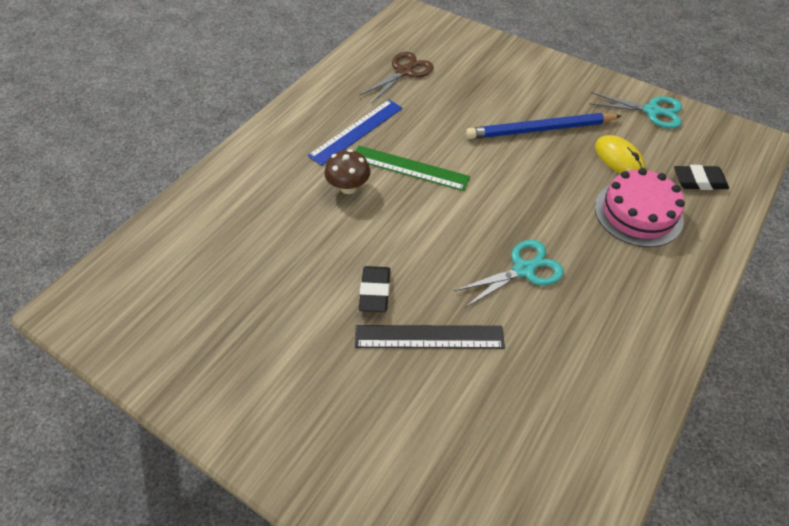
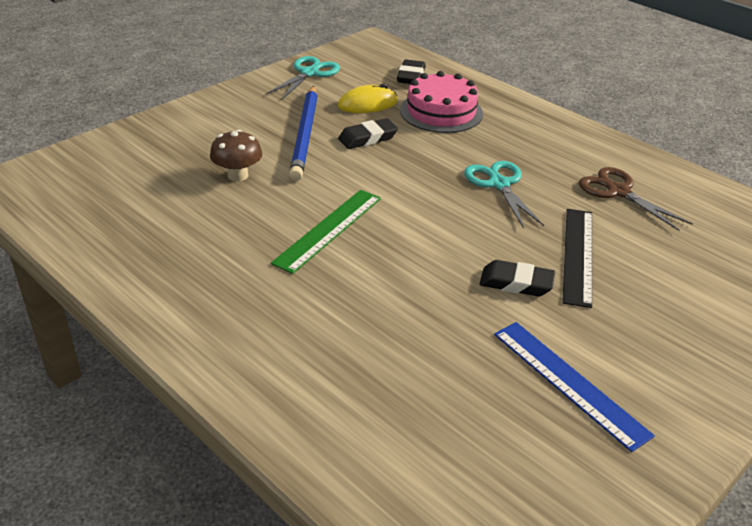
camera: 80 degrees left, 15 degrees down
(348, 187) = (344, 282): brown mushroom -> brown mushroom (238, 175)
(356, 131) = (240, 261): blue ruler -> blue ruler (569, 382)
(404, 72) = (140, 205): brown scissors -> brown scissors (618, 192)
(556, 168) = (368, 138): none -> black eraser

